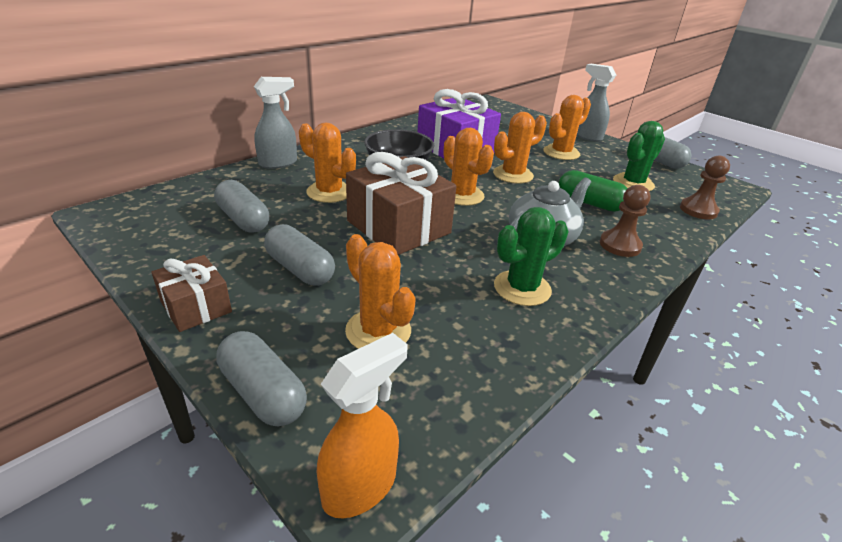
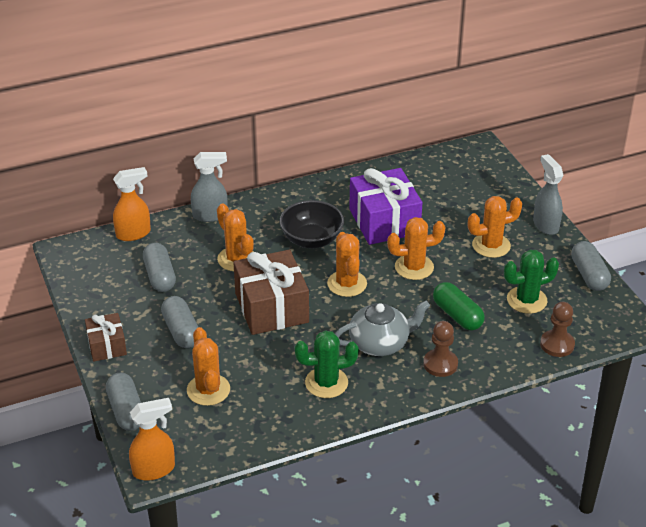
camera: 25 degrees right, 5 degrees up
(193, 187) = (134, 234): none -> orange spray bottle

